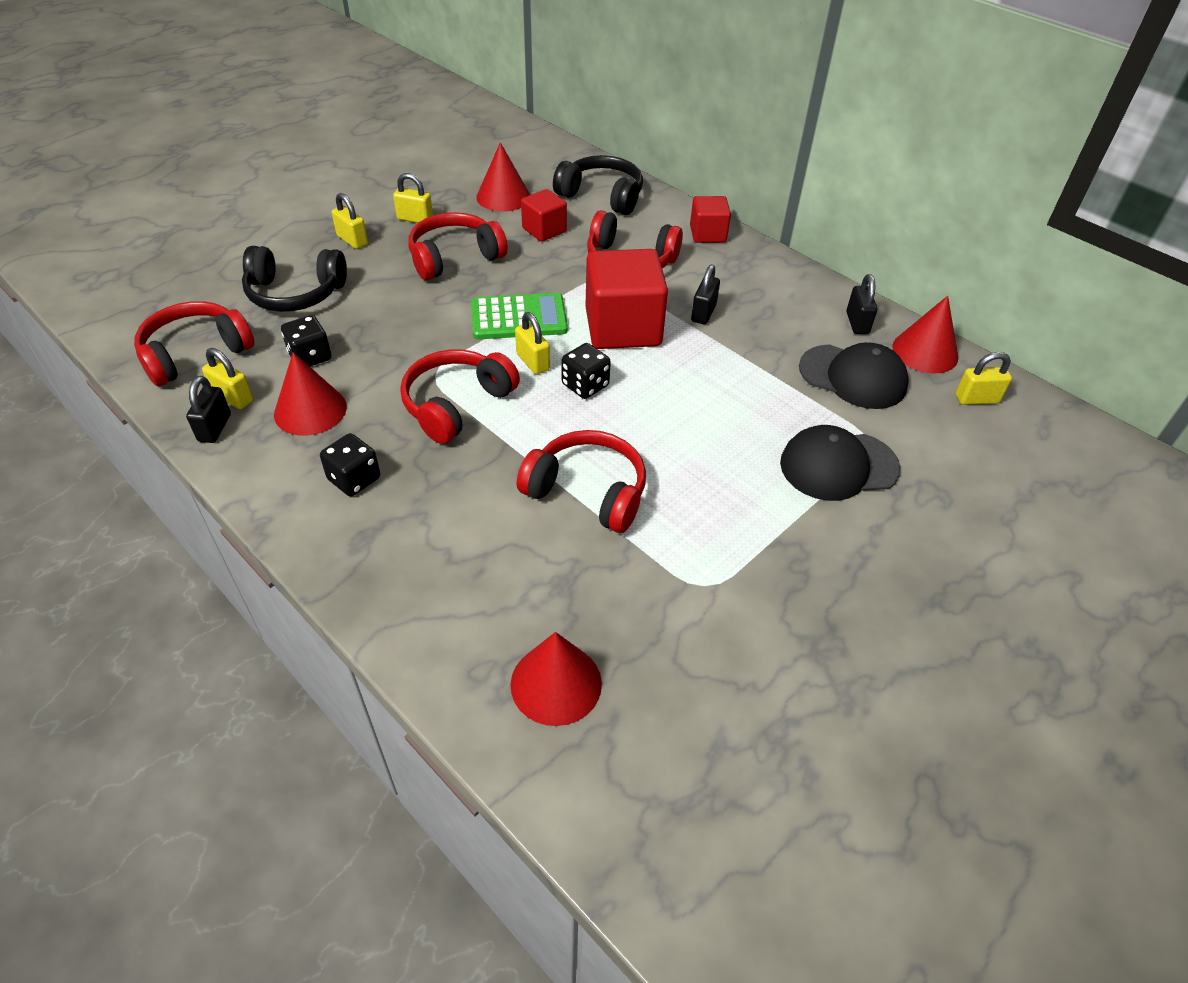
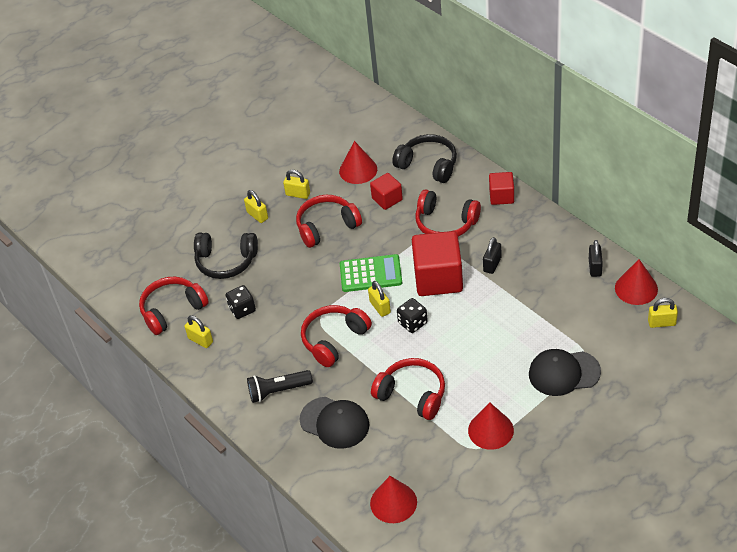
camera: 10 degrees right, 0 degrees up
(214, 428) = (193, 361): black padlock -> none
(310, 410) = (247, 347): red cone -> red cone (490, 430)
(354, 479) = (278, 391): black dice -> black flashlight
(853, 377) = (584, 310): black cap -> black cap (334, 422)

